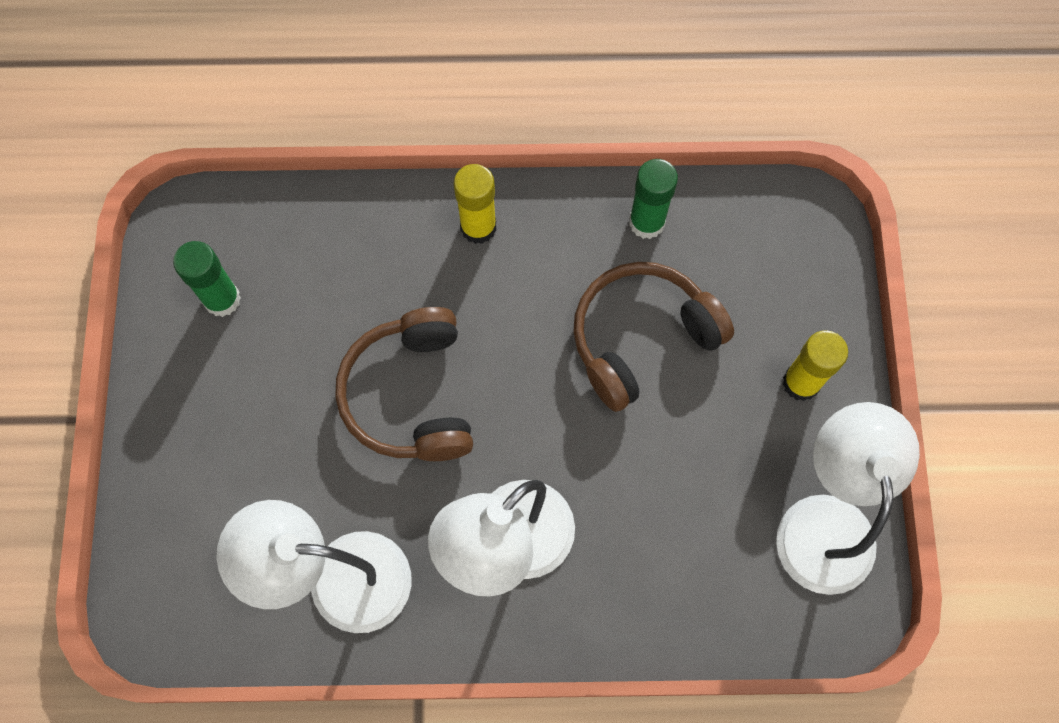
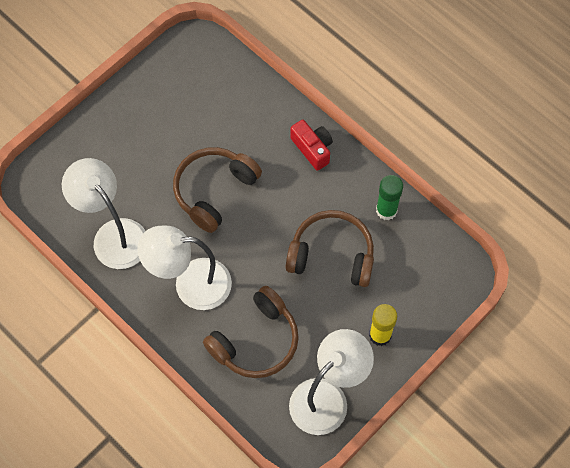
camera: 45 degrees right, 5 degrees down
(222, 299) = (180, 86): green glue stick -> none
(478, 227) = (312, 149): yellow glue stick -> red camera
(667, 537) = (256, 341): none -> brown headphones

